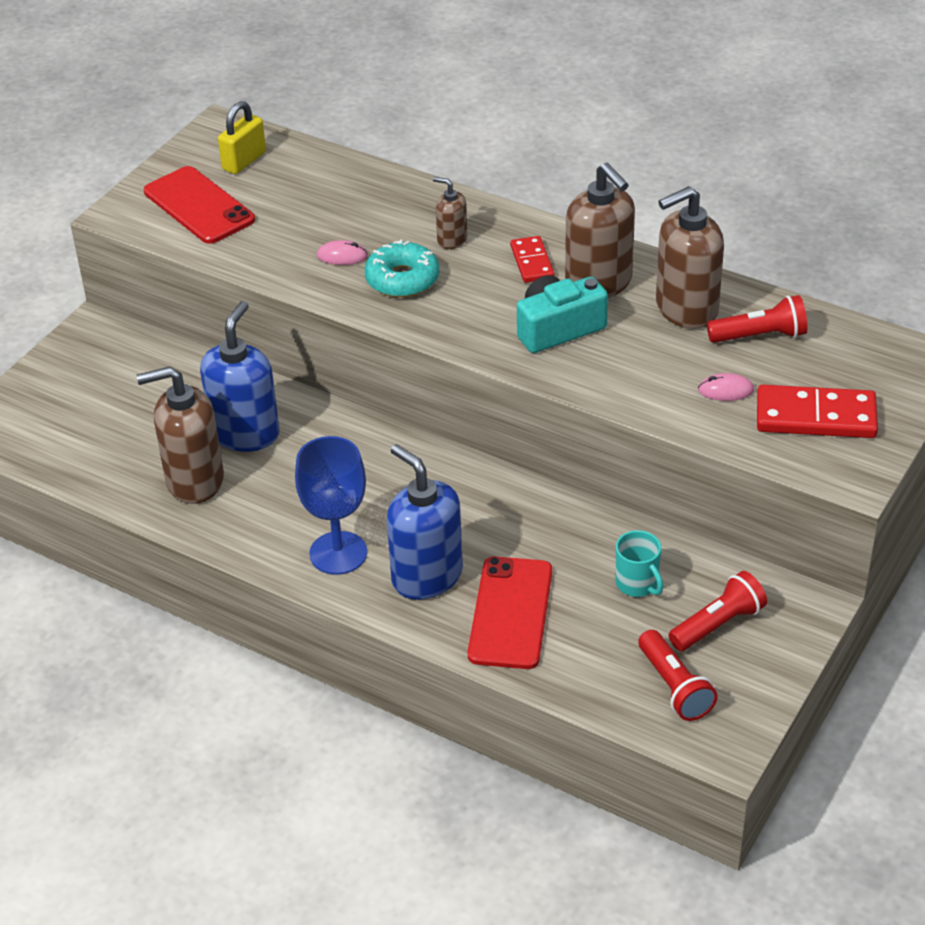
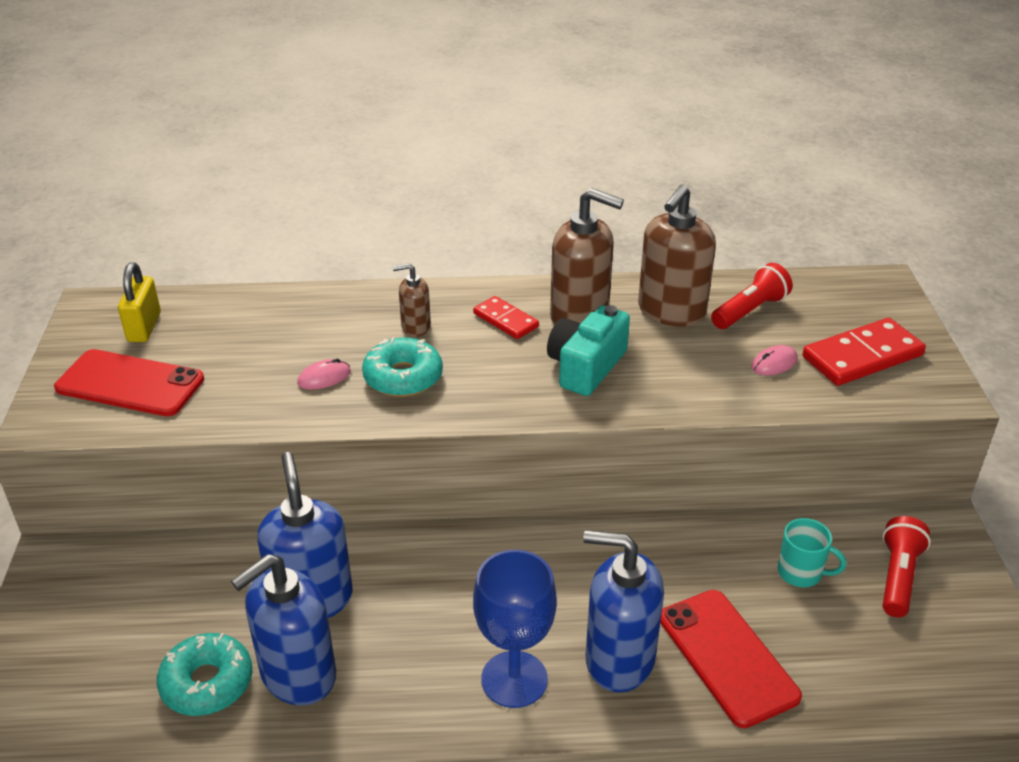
camera: 35 degrees left, 5 degrees down
(132, 458) = (207, 683): none -> turquoise donut
(194, 481) = (298, 675): brown soap dispenser -> blue soap dispenser
(674, 687) = (927, 654): red flashlight -> none

